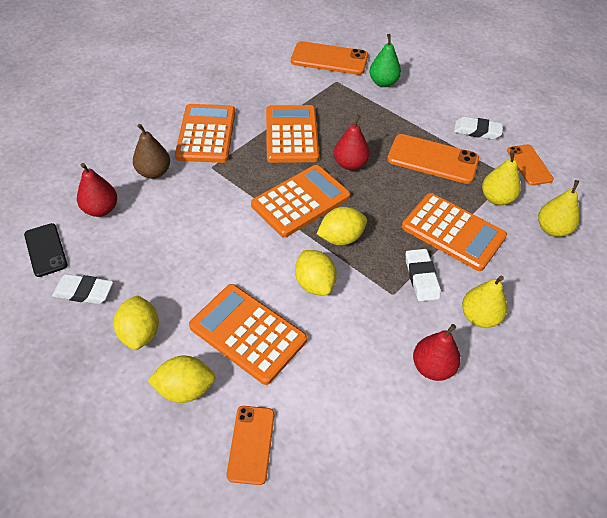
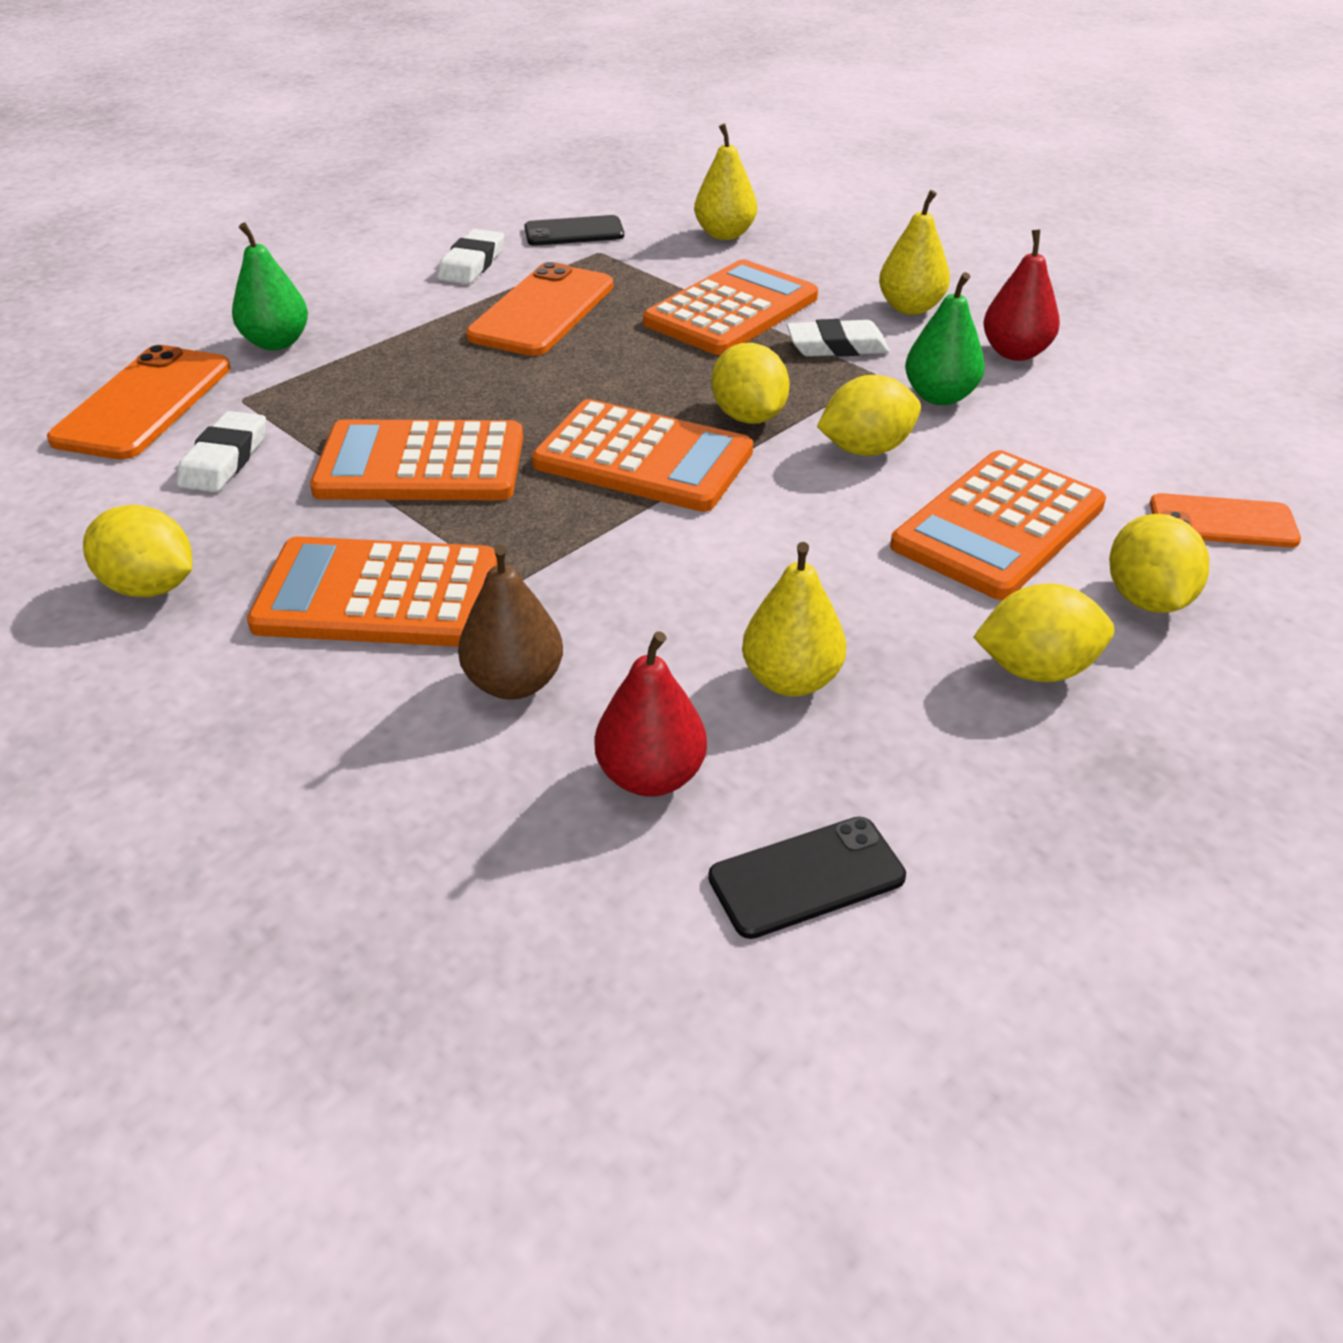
camera: 85 degrees left, 10 degrees down
(84, 291) = (940, 776): white eraser -> white eraser (224, 459)
(214, 83) = (151, 587): none -> yellow lemon
(300, 201) = (643, 458): orange calculator -> orange calculator turned 150 degrees clockwise
(350, 164) = (539, 396): red pear -> none
(372, 321) = (939, 396): none -> green pear
(496, 198) = (653, 267): yellow pear -> yellow pear (791, 680)
(529, 165) = (574, 232): orange phone -> black phone

